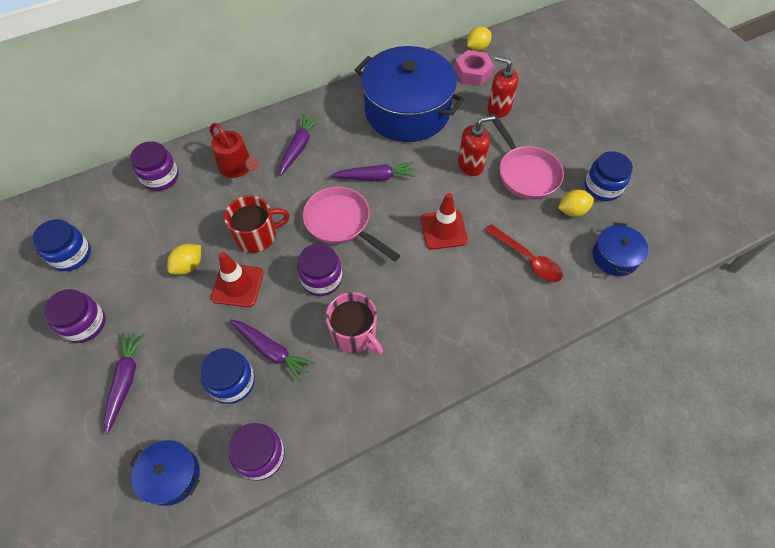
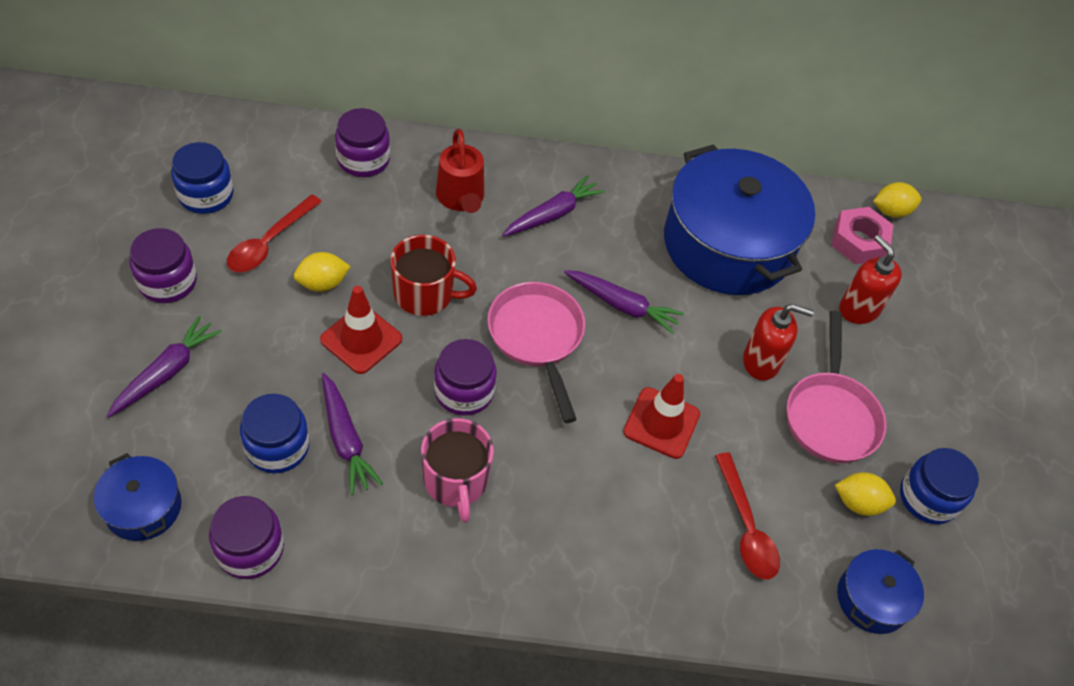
camera: 25 degrees right, 5 degrees down
(136, 260) = (269, 242): none -> red spoon

